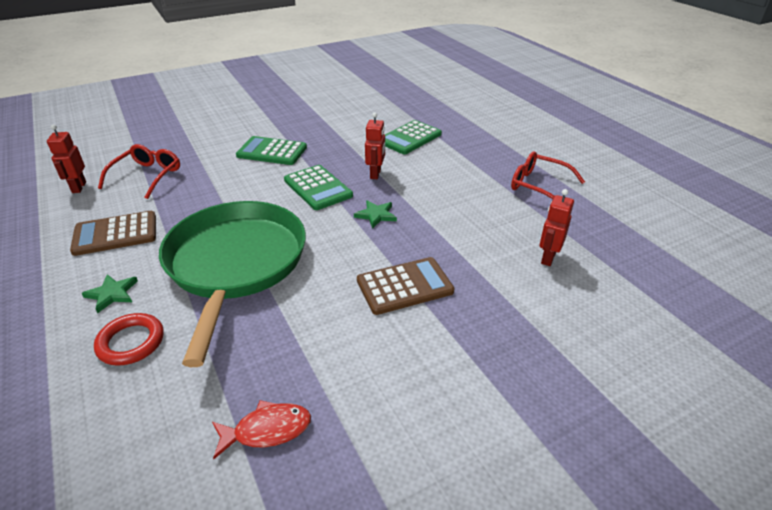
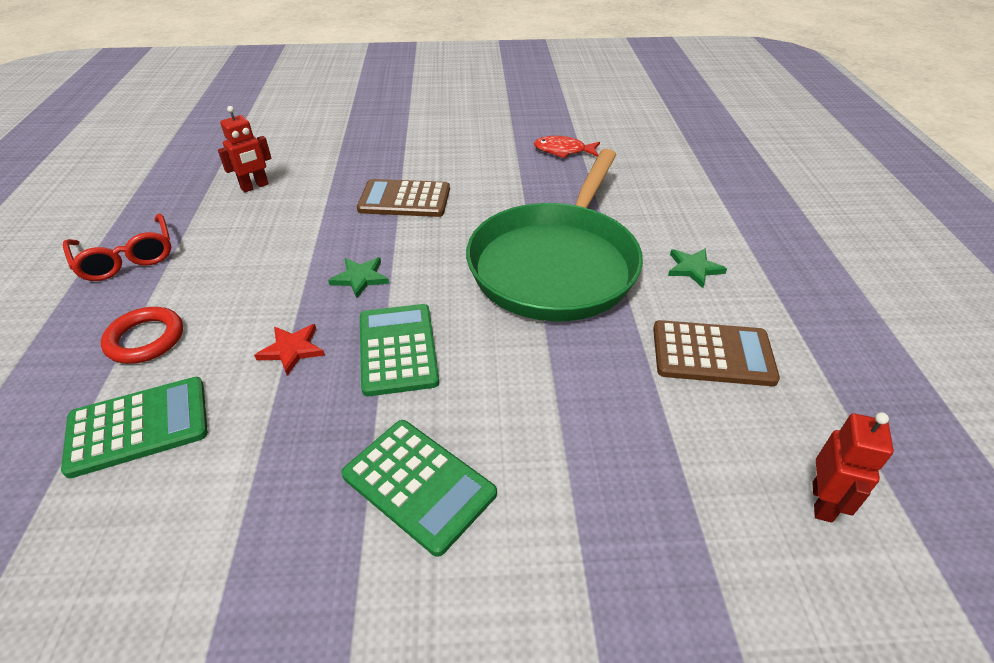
camera: 155 degrees left, 5 degrees up
(131, 342) = (664, 220): red ring -> red ring (145, 339)
(147, 176) = (686, 490): red glasses -> none
(376, 174) = (292, 350): red robot -> red star

